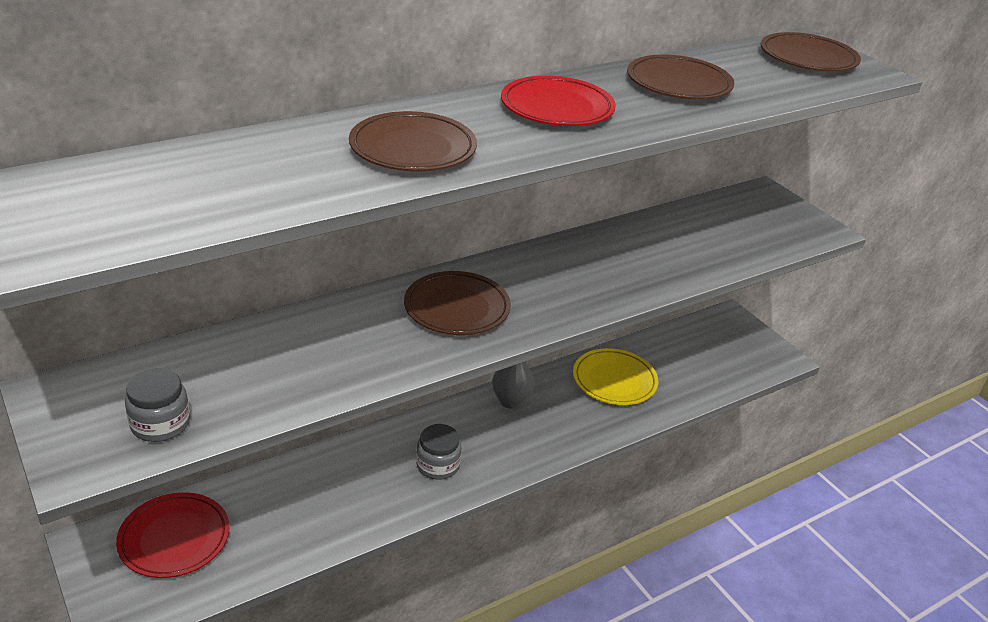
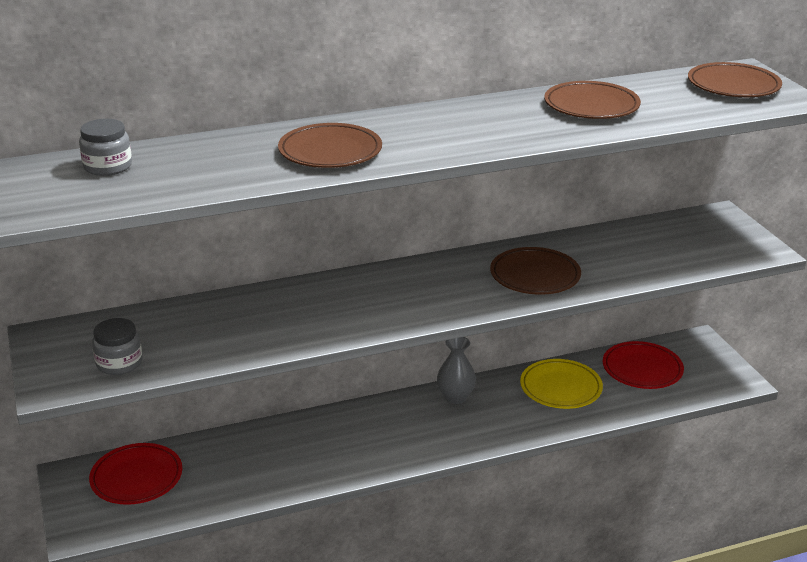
camera: 15 degrees right, 5 degrees down
(438, 465) = (373, 443): grey jar -> grey jar (108, 166)
(457, 308) = (384, 296): brown plate -> brown plate (535, 276)
(557, 108) = (468, 123): red plate -> red plate (642, 369)

